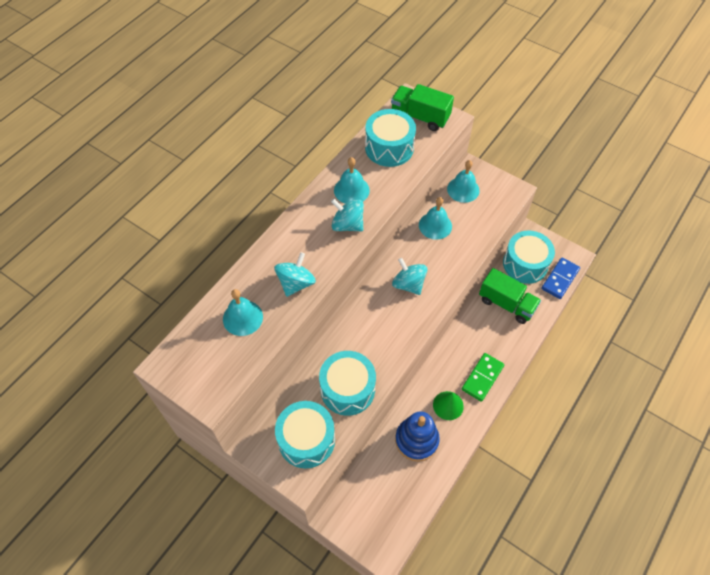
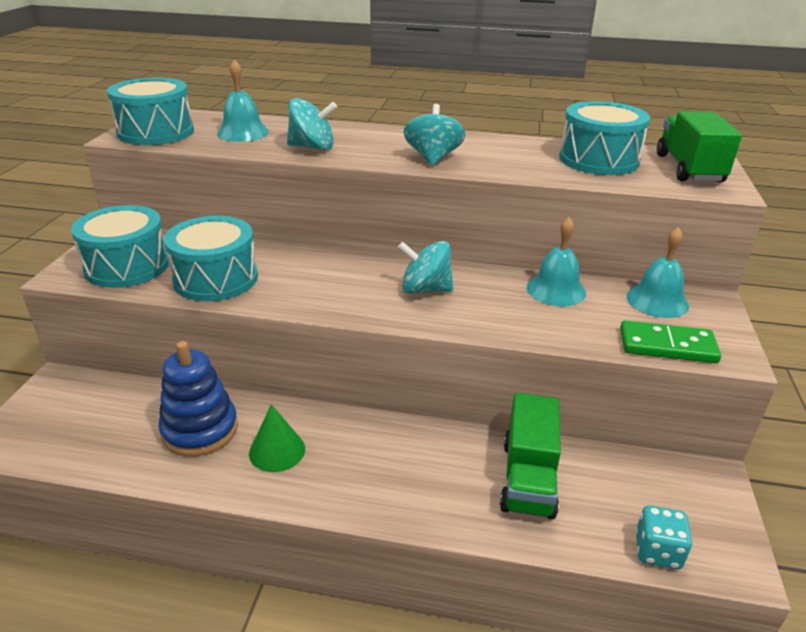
camera: 65 degrees right, 25 degrees down
(351, 190) = (493, 151): turquoise bell -> none
(408, 284) = (425, 289): turquoise spinning top -> turquoise spinning top turned 105 degrees counterclockwise
(482, 378) = (351, 482): green domino -> green domino (667, 346)
(525, 264) = (638, 484): turquoise drum -> turquoise drum (156, 132)
(560, 279) = (657, 551): blue domino -> turquoise dice

